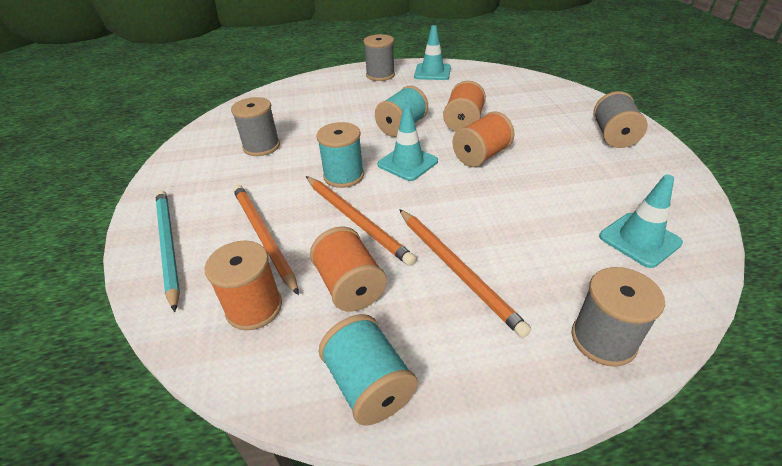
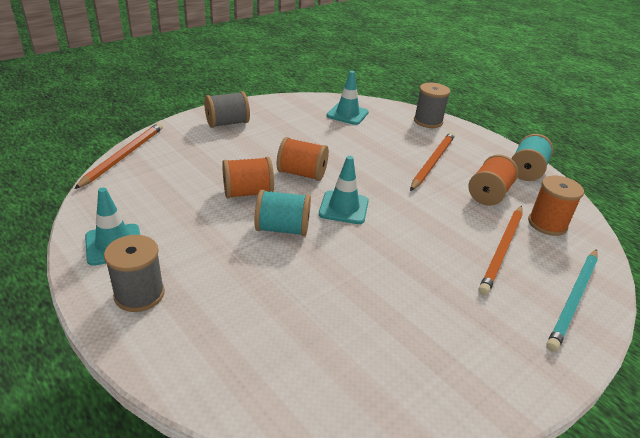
camera: 125 degrees left, 5 degrees down
(261, 146) = (404, 324): grey spool -> none
(343, 176) = (394, 237): turquoise spool -> none
(356, 220) = (437, 211): orange pencil -> orange pencil (124, 156)

